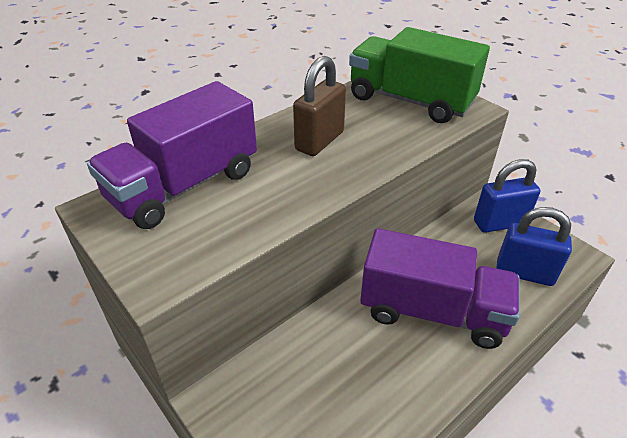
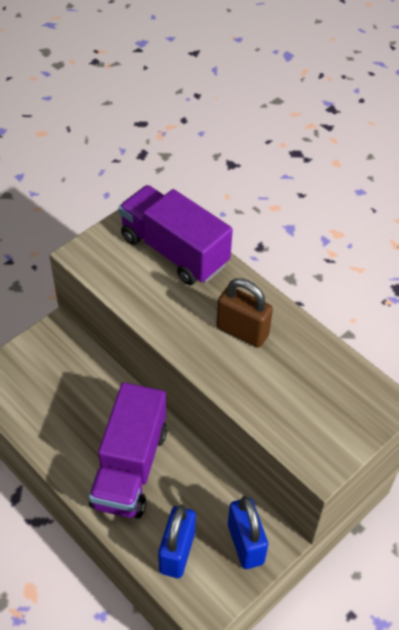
camera: 85 degrees right, 10 degrees up
(410, 101) = (325, 407): green truck -> none

